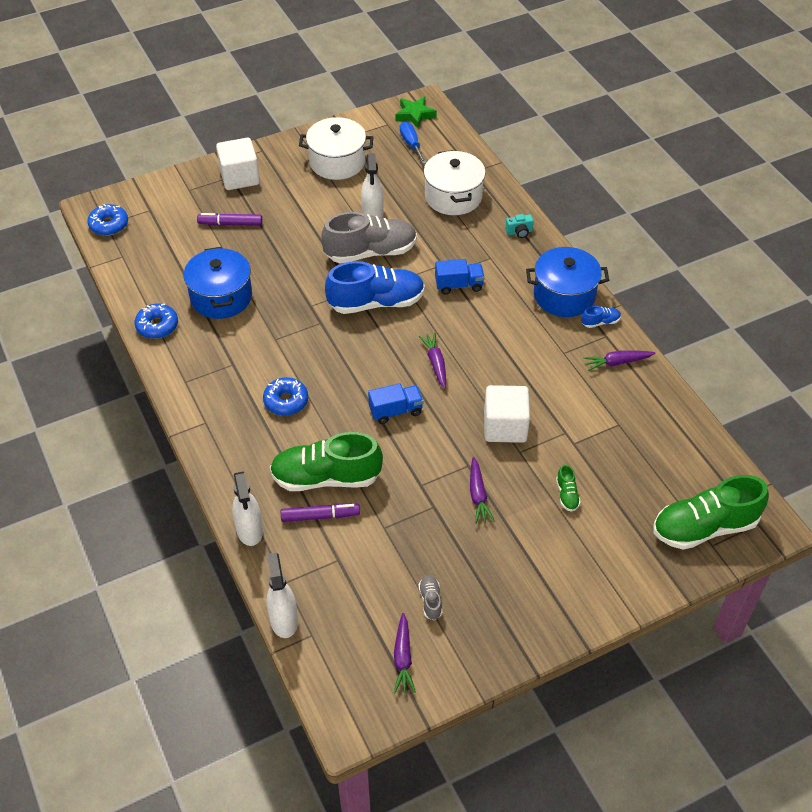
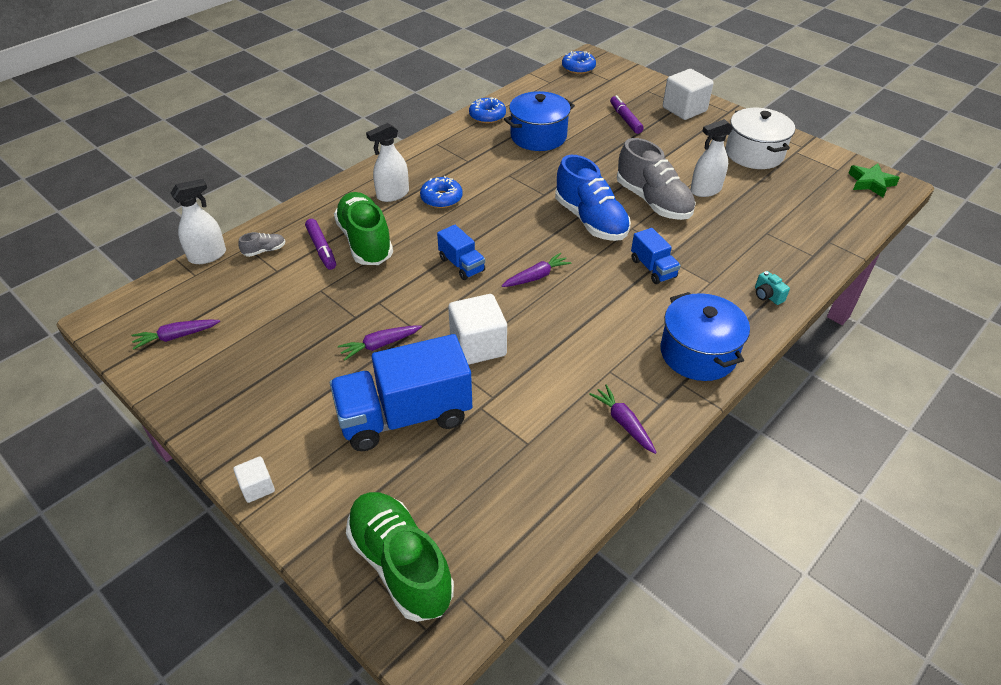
camera: 70 degrees right, 5 degrees down
(249, 530) = (295, 214): white spray bottle -> white spray bottle (393, 194)
(411, 144) = (825, 191): blue screwdriver -> none
(430, 601) = (243, 340): grey shoe -> grey shoe (264, 250)
(453, 196) = (777, 236): white pot -> none
(567, 495) = (405, 416): green shoe -> blue truck
(600, 322) = (678, 394): blue shoe -> none
(610, 609) = (257, 487): none -> white cube

